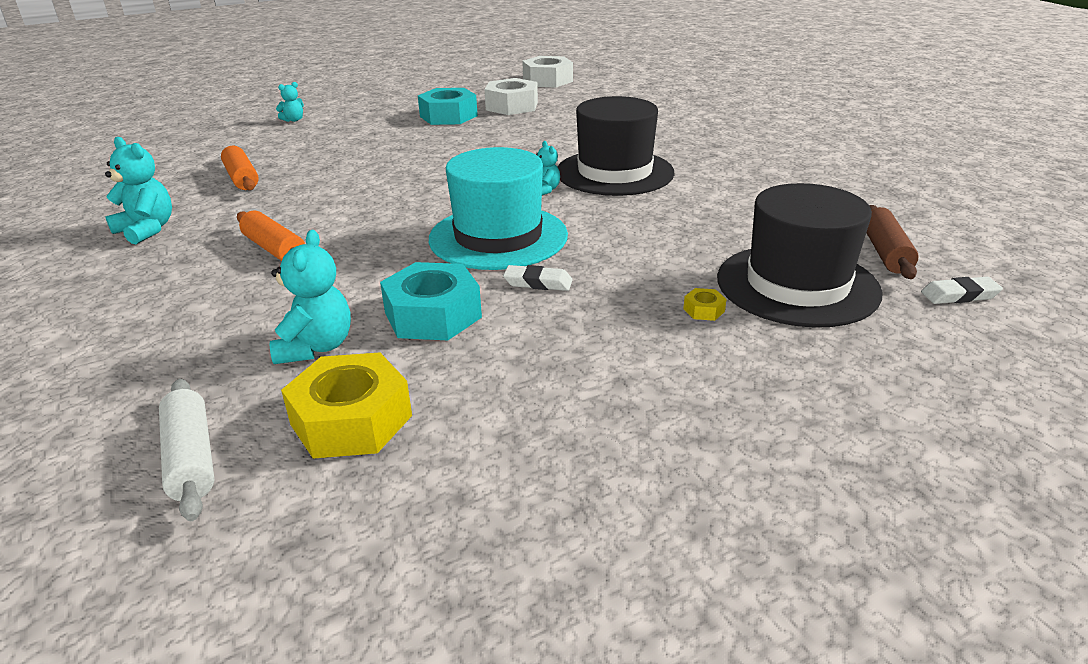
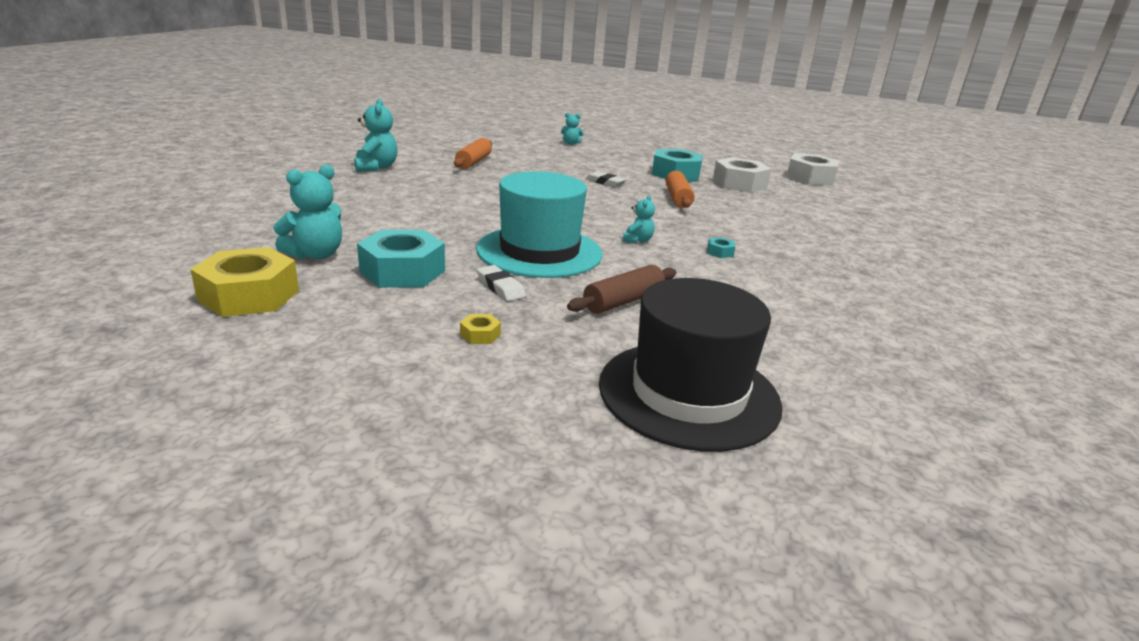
camera: 40 degrees right, 5 degrees down
(191, 458) = (164, 270): white rolling pin -> none
(274, 249) = (408, 201): orange rolling pin -> orange rolling pin (678, 198)
(614, 172) = (720, 252): black hat -> turquoise nut
(703, 310) = (569, 364): yellow nut -> yellow nut (480, 335)
(885, 252) = (844, 422): brown rolling pin -> brown rolling pin (623, 301)
(959, 295) = (843, 497): white eraser -> white eraser (605, 182)

